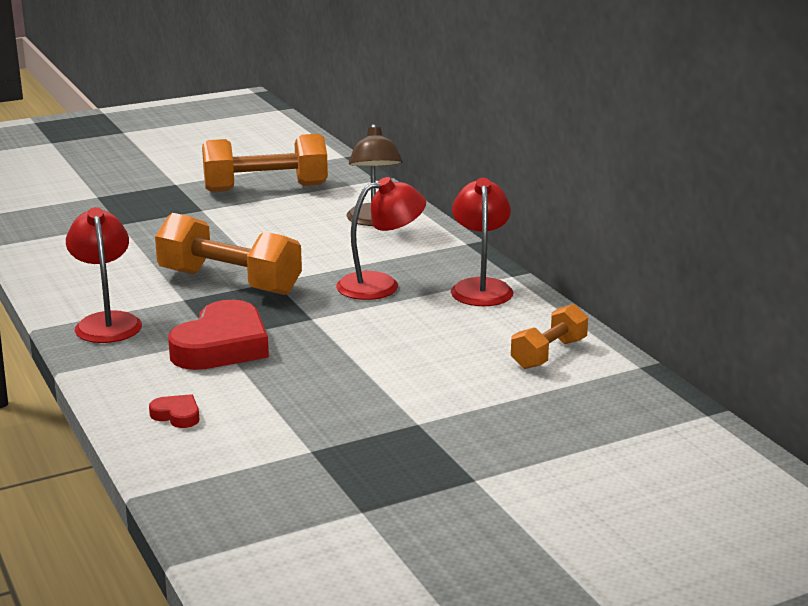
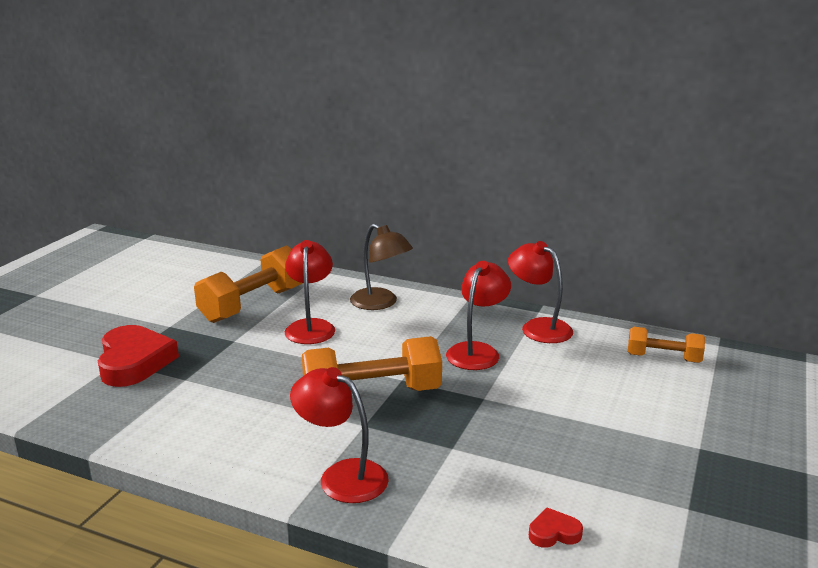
camera: 40 degrees left, 0 degrees up
(222, 346) = (469, 452): red heart -> red heart (134, 362)
(279, 219) = (311, 327): none -> red lamp
(549, 354) = (663, 358): orange dumbbell -> orange dumbbell turned 75 degrees counterclockwise

